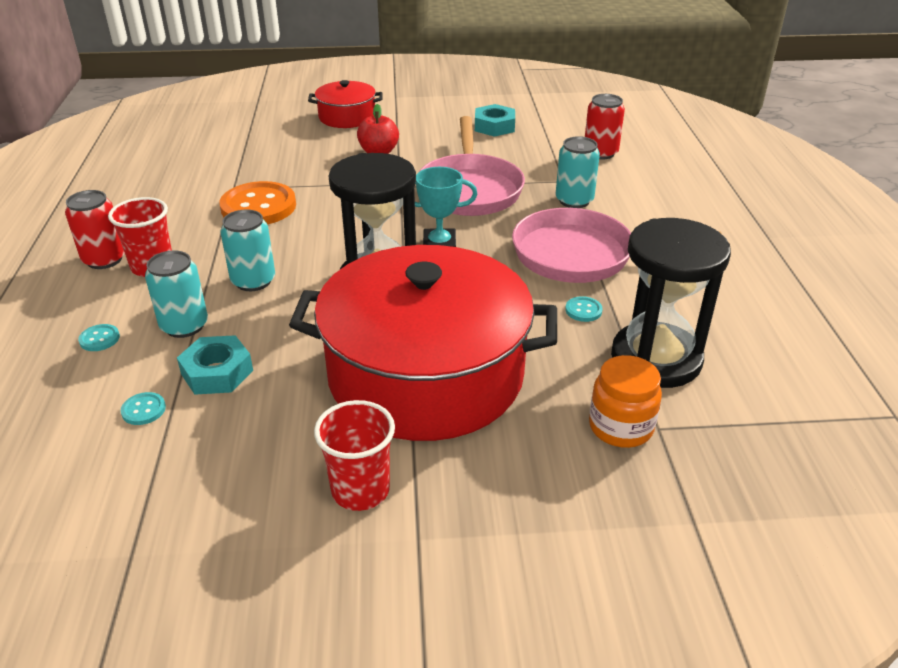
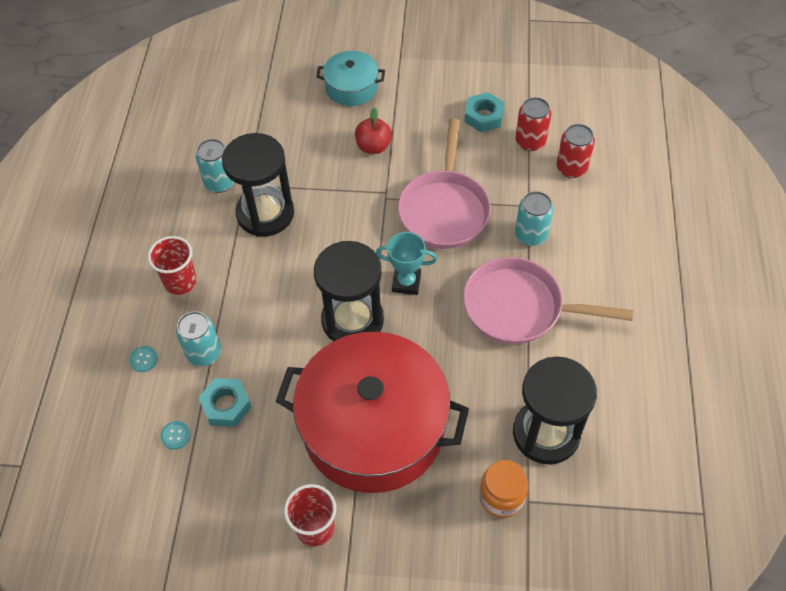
camera: 10 degrees right, 20 degrees up
(104, 259) = (144, 268): red can -> red can (530, 141)
(253, 281) = (256, 308): turquoise can -> turquoise can (220, 182)
(258, 206) = (265, 213): orange button -> black hourglass
(347, 117) = (351, 87): red pot -> turquoise pot
(583, 310) = (505, 373): turquoise button -> none

